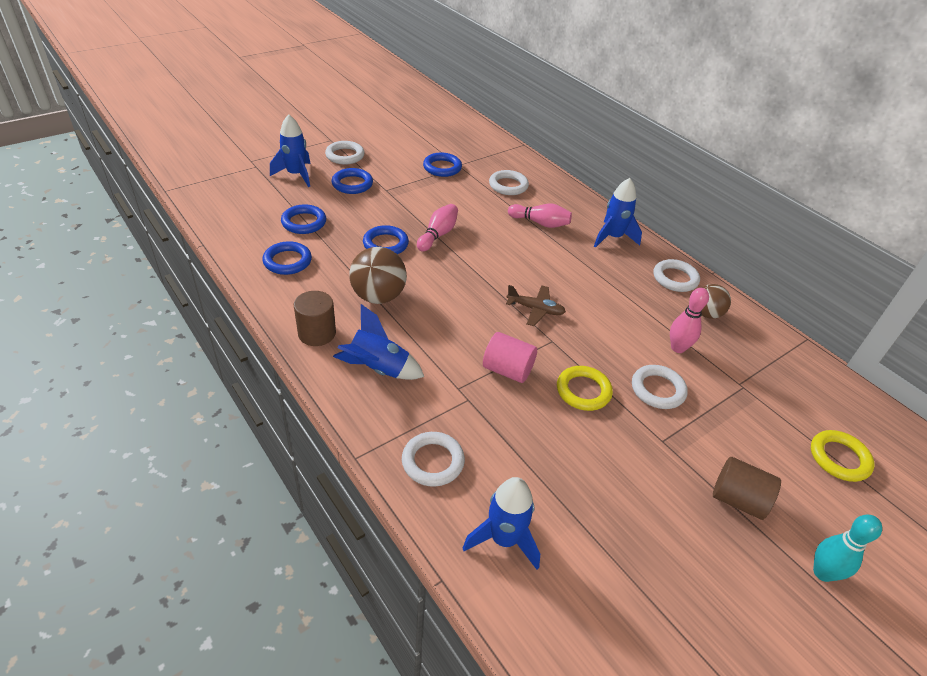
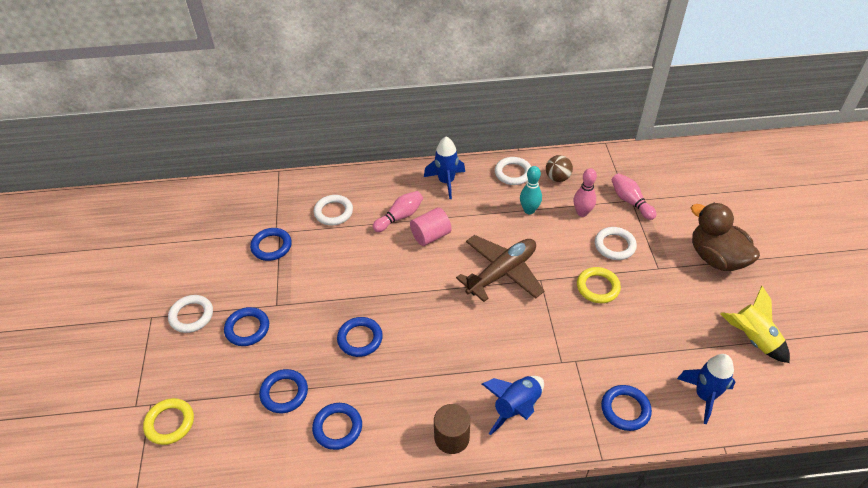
camera: 55 degrees left, 5 degrees up
(296, 175) = (195, 372): blue rocket -> none
(378, 296) = (429, 373): brown ball -> none
(433, 461) = (625, 409): white ring -> blue ring
(438, 235) = (371, 294): pink bowling pin -> pink bowling pin (630, 202)
(507, 370) = (557, 322): pink cylinder -> pink cylinder (430, 236)
(535, 309) = (502, 273): brown plane -> brown plane, size x1.84
(636, 576) = (752, 339): none -> yellow rocket
(738, 499) = (716, 258): brown cylinder -> brown duck
(822, 572) = (775, 251): turquoise bowling pin -> turquoise bowling pin (529, 210)
(839, 458) = (704, 192): yellow ring -> yellow ring (170, 423)

